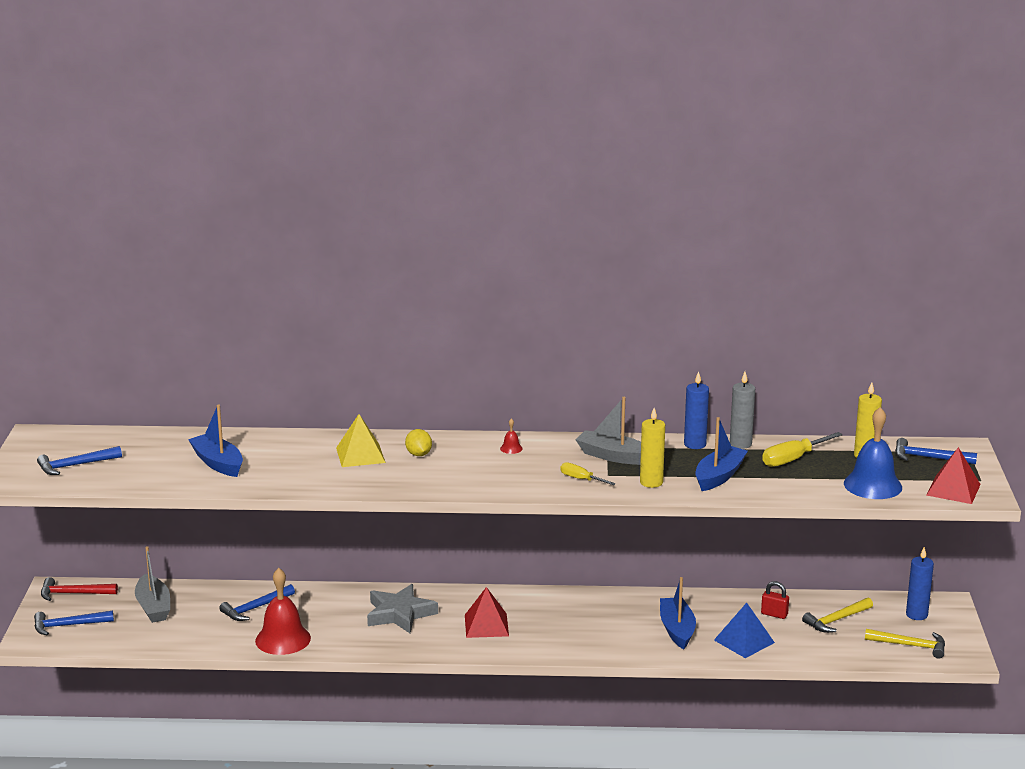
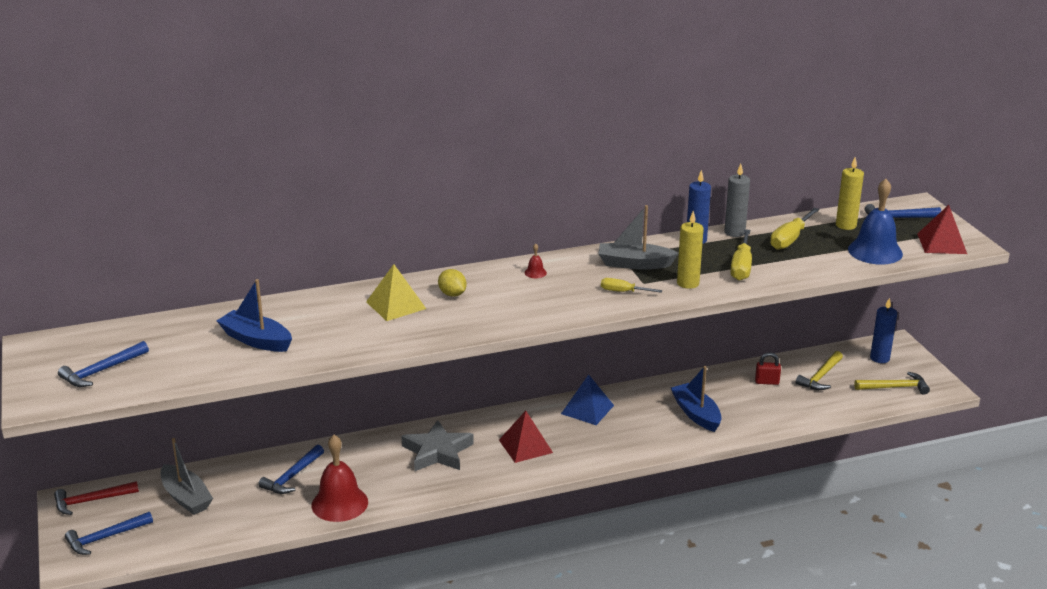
camera: 20 degrees left, 5 degrees up
(719, 476) = (741, 266): blue boat -> yellow screwdriver
(744, 641) = (759, 412): blue pyramid -> blue pyramid (587, 409)

